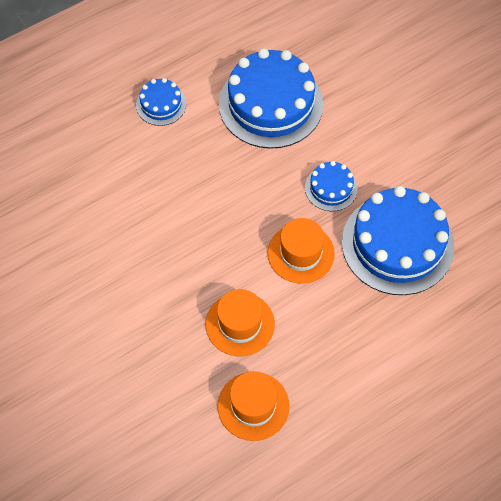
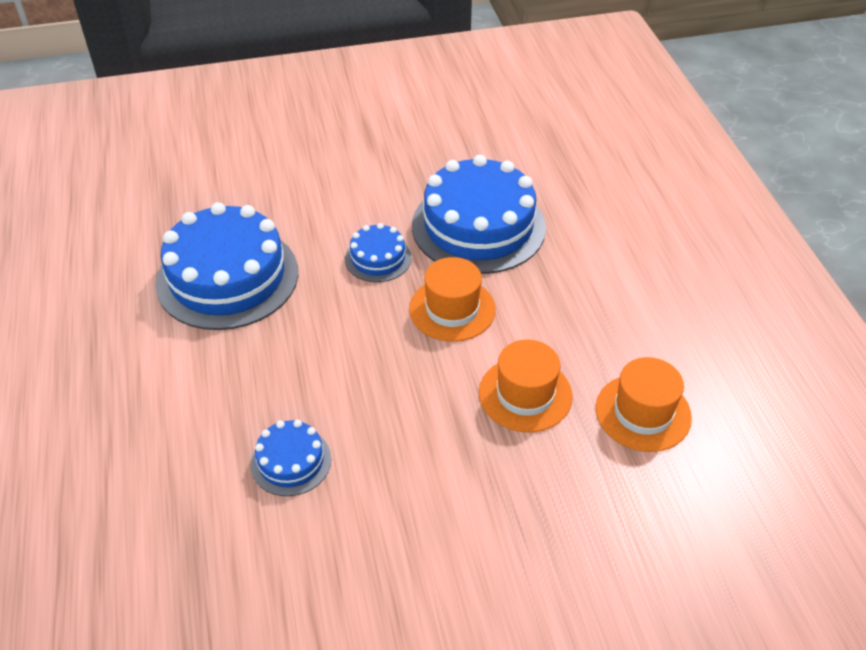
camera: 70 degrees left, 15 degrees down
(161, 104) = (149, 387): blue cake -> blue cake (291, 461)

